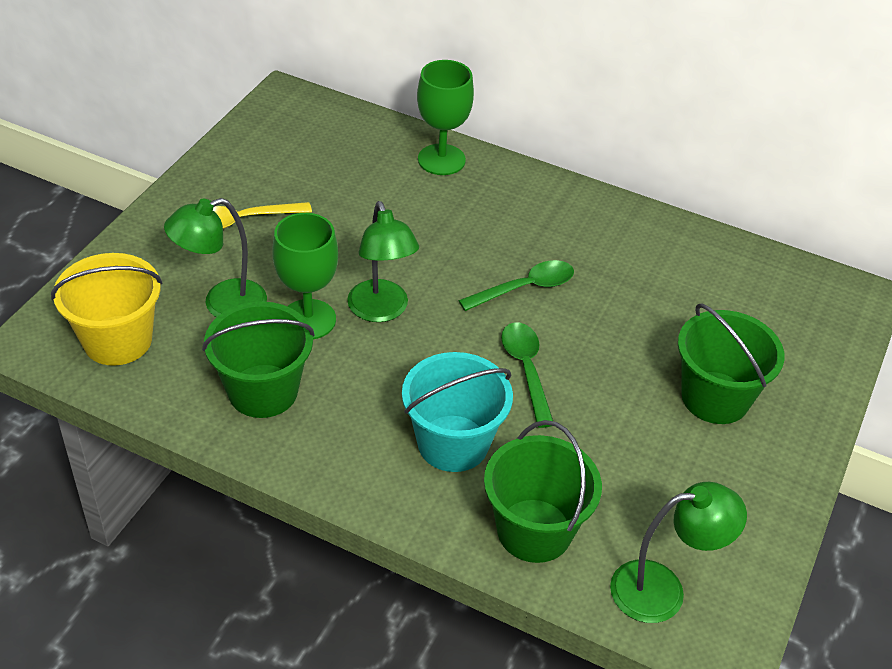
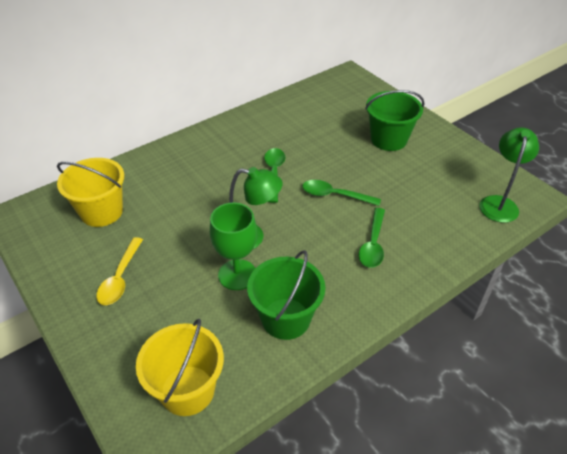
camera: 60 degrees left, 0 degrees up
(222, 304) = (193, 315): green lamp -> none
(336, 159) = (101, 212): none -> yellow bucket
(441, 160) = (144, 167): green goblet -> none
(453, 443) = (373, 244): turquoise bucket -> green spoon
(534, 530) = (447, 234): green bucket -> none

